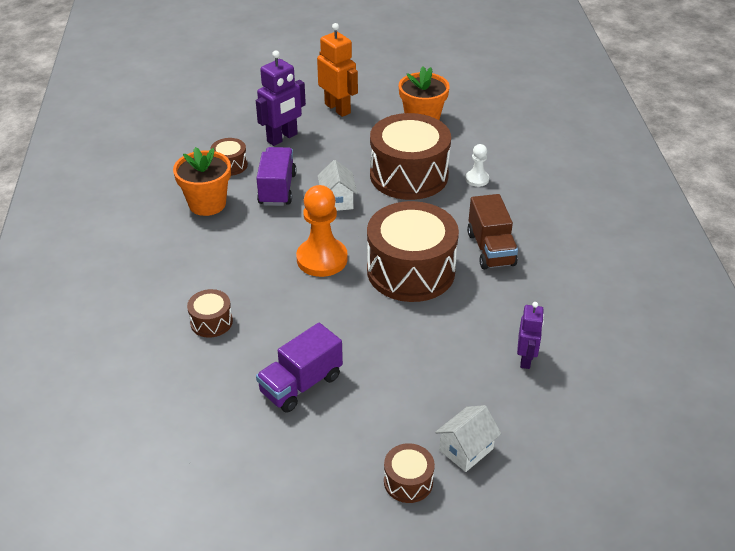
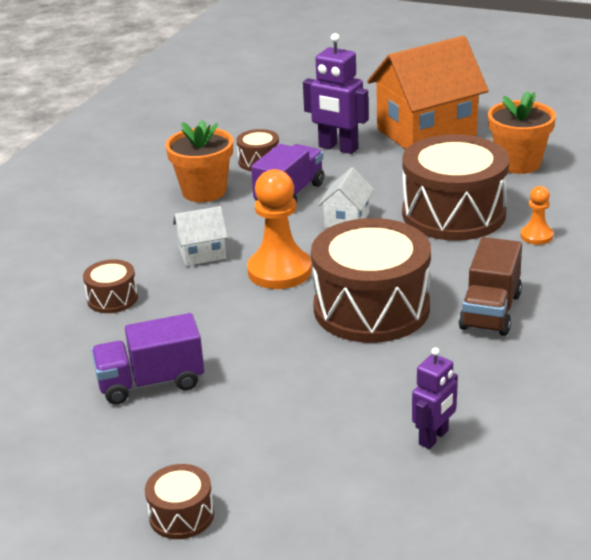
camera: 30 degrees right, 10 degrees down
(282, 138) = (338, 148): purple robot -> purple robot turned 45 degrees clockwise
(338, 108) = (426, 132): orange robot -> orange house
(466, 449) = (276, 507): white house -> white house (202, 253)
(477, 179) = (536, 236): white pawn -> orange pawn

